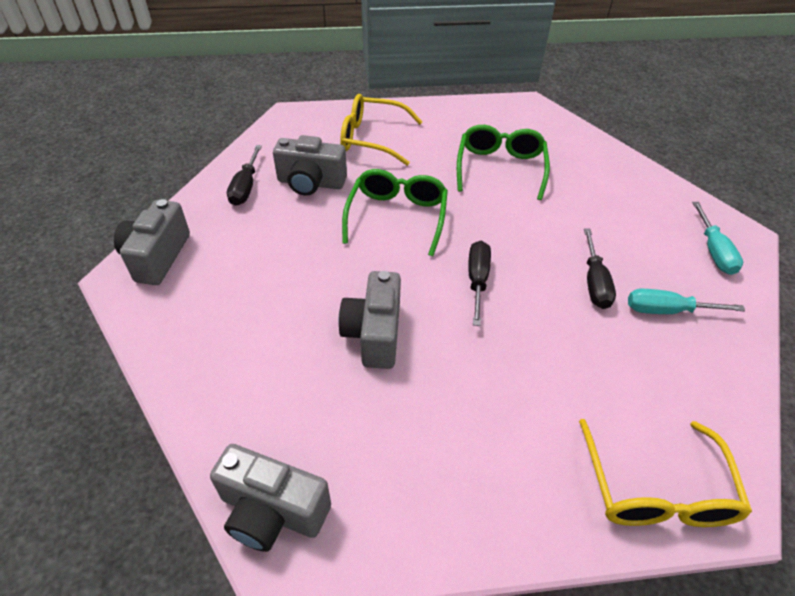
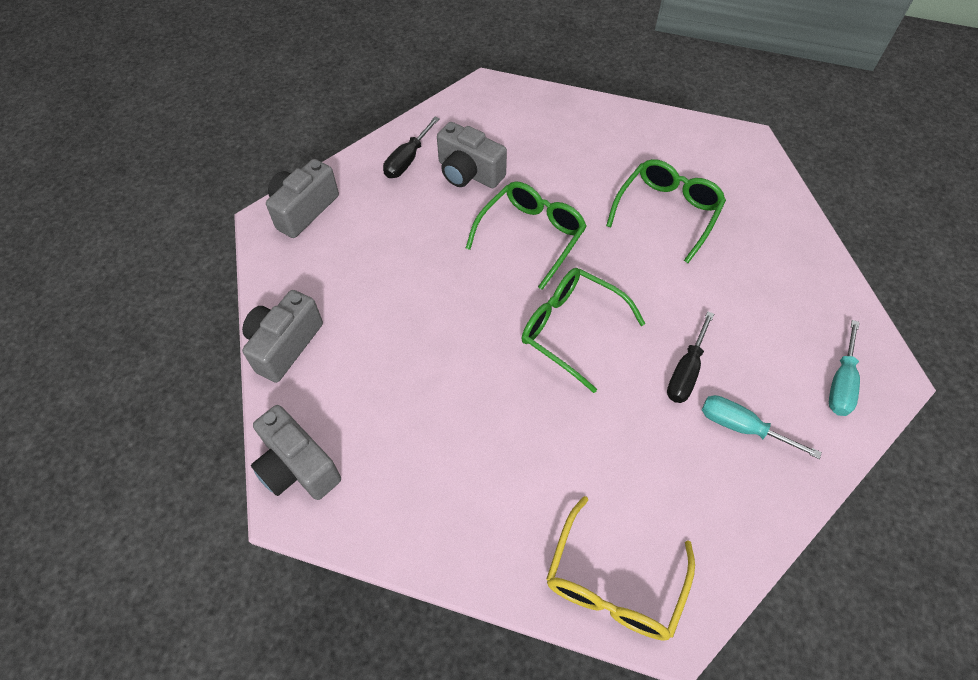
camera: 25 degrees right, 10 degrees up
(372, 138) = (553, 138): yellow glasses -> none
(374, 334) = (449, 348): grey camera -> grey camera (284, 345)
(477, 280) = (570, 329): black screwdriver -> green glasses

